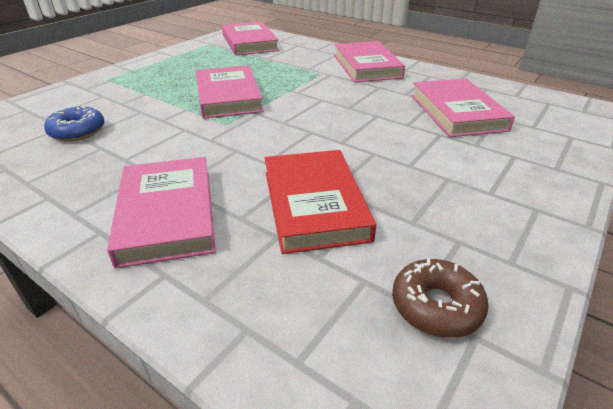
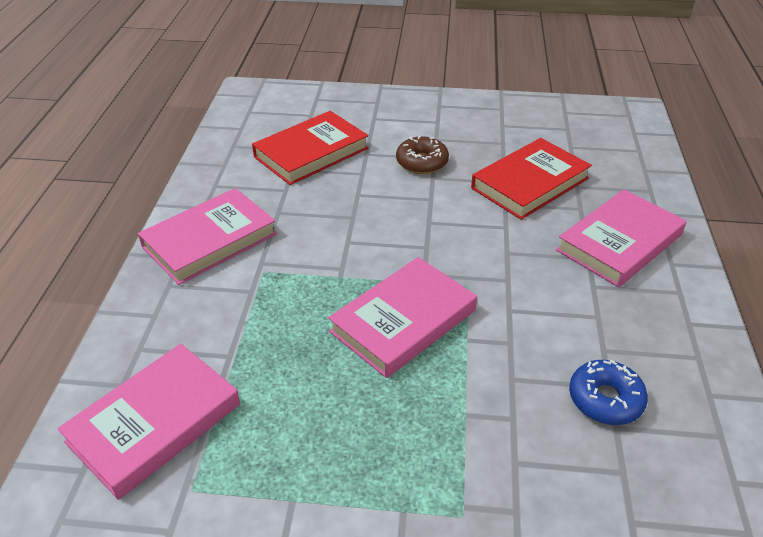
camera: 120 degrees left, 5 degrees up
(436, 306) = (560, 124): brown donut -> brown donut (422, 162)
(457, 112) = (311, 152): pink book -> red book

